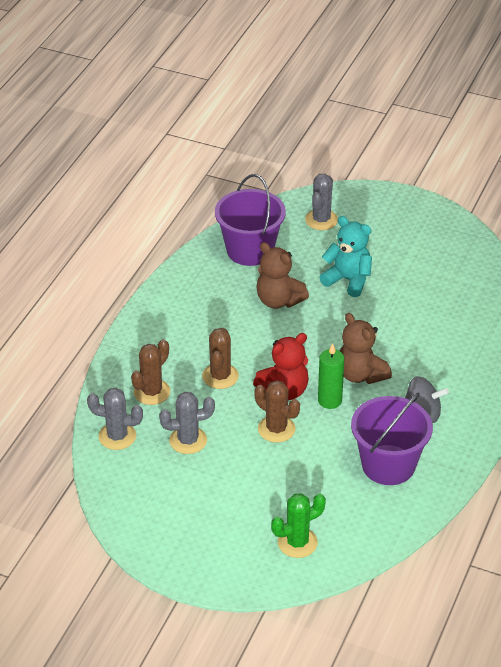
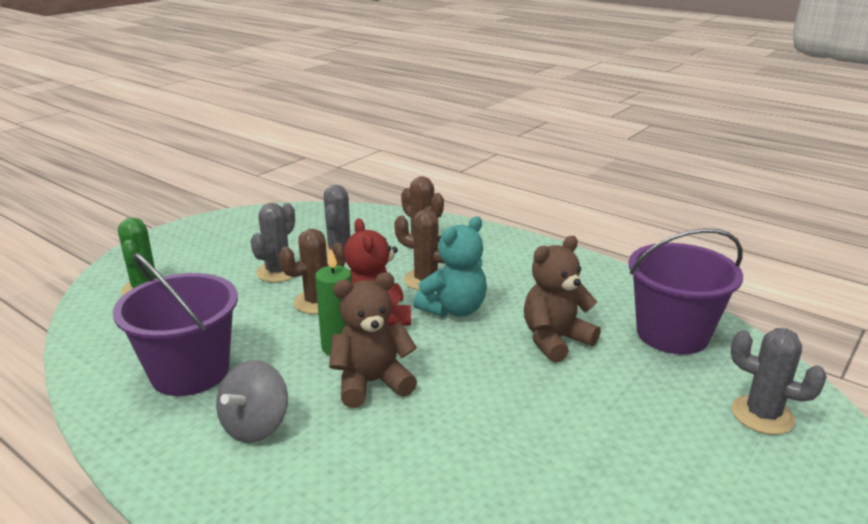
camera: 105 degrees right, 15 degrees down
(117, 436) = (371, 220): grey cactus -> grey cactus (278, 272)
(348, 280) = (593, 413): turquoise teddy bear -> turquoise teddy bear (454, 309)

